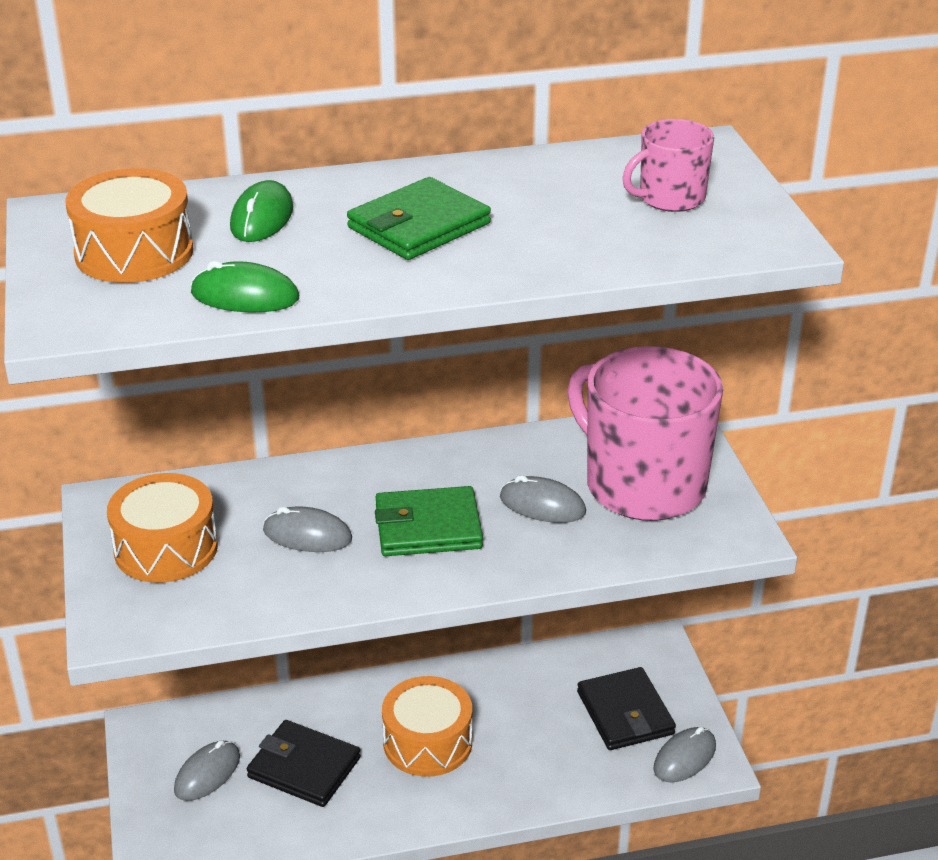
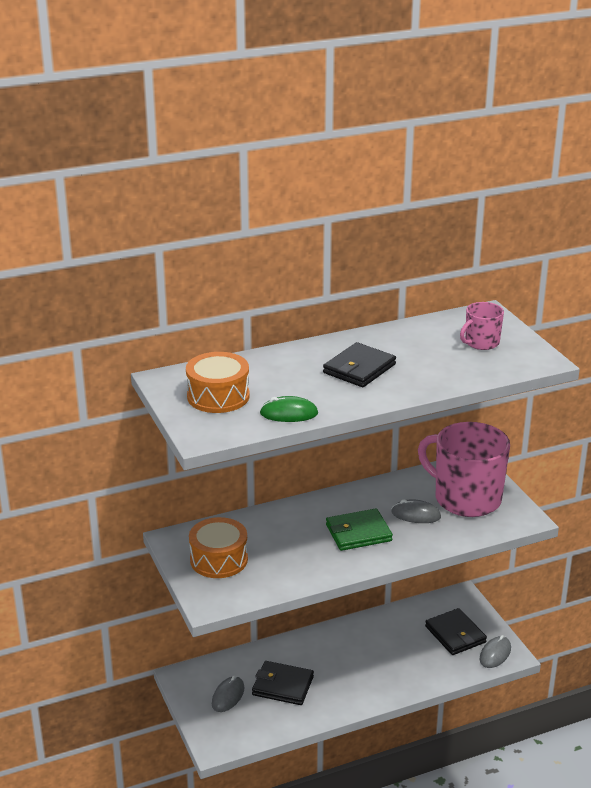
camera: 10 degrees left, 5 degrees down
(262, 218) = (275, 372): green mouse -> none
(307, 535) = (294, 544): grey mouse -> none
(419, 226) = (359, 369): green wallet -> black wallet
(427, 742) = (349, 663): orange drum -> none

